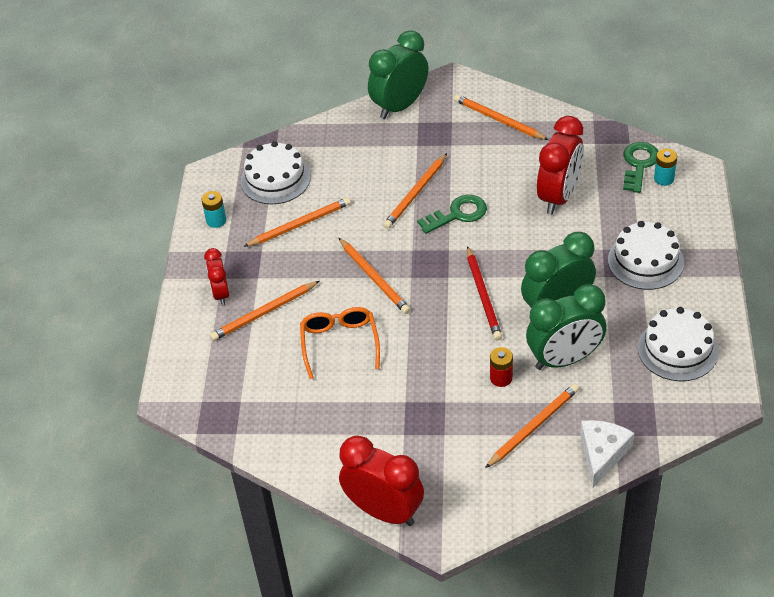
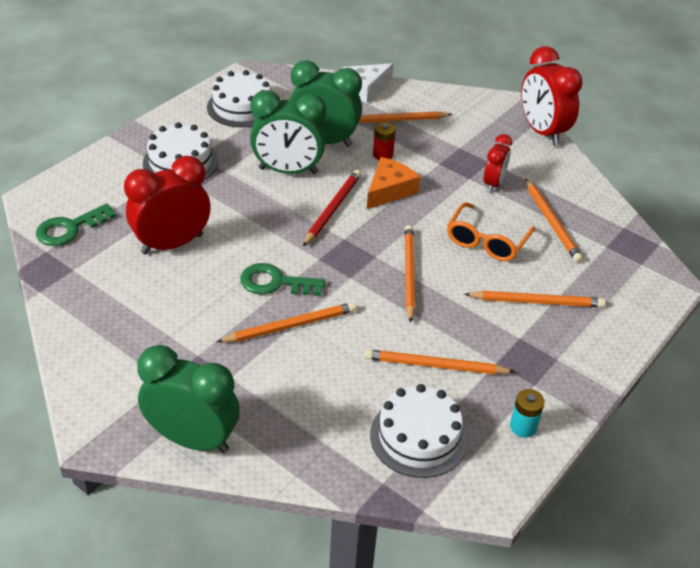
camera: 150 degrees left, 5 degrees down
(221, 294) = (568, 343): red clock -> red clock (493, 184)
(400, 106) = (193, 439): green clock -> green clock turned 150 degrees counterclockwise
(458, 343) = (389, 190): none -> orange cheese
(499, 120) = (119, 350): orange pencil -> orange pencil (552, 222)
(664, 178) = (71, 206): turquoise battery -> none

